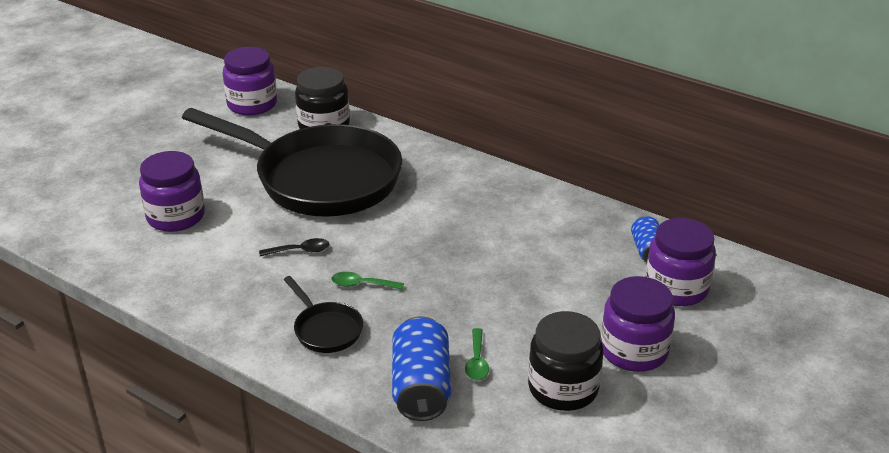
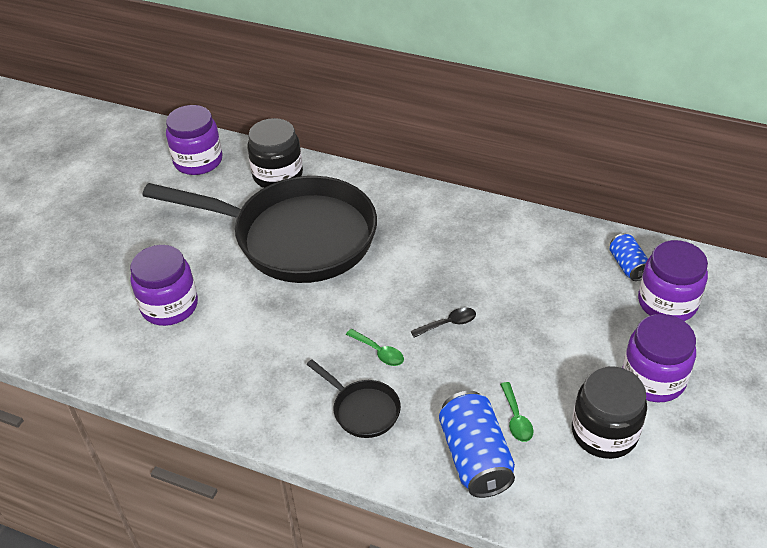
camera: 10 degrees left, 10 degrees up
(300, 251) = (306, 324): black spoon -> black spoon (448, 324)
(362, 284) = (379, 352): green spoon -> green spoon turned 135 degrees counterclockwise

